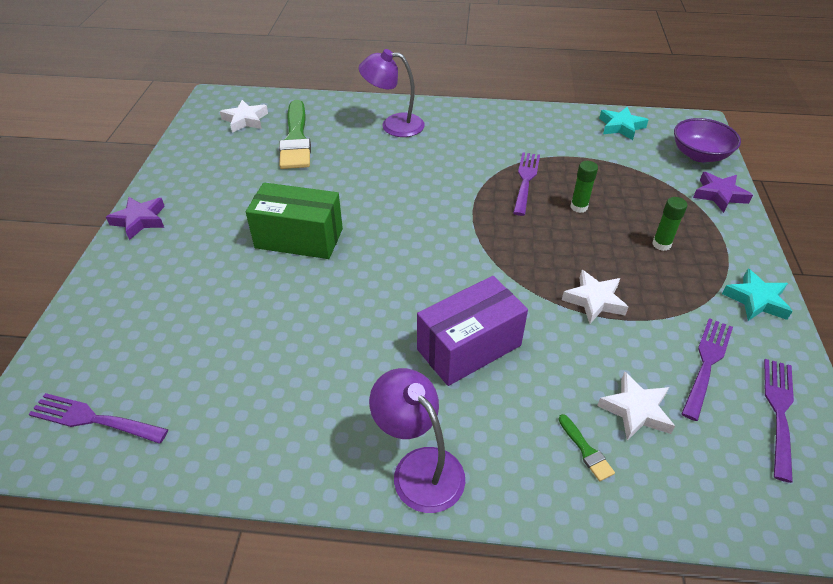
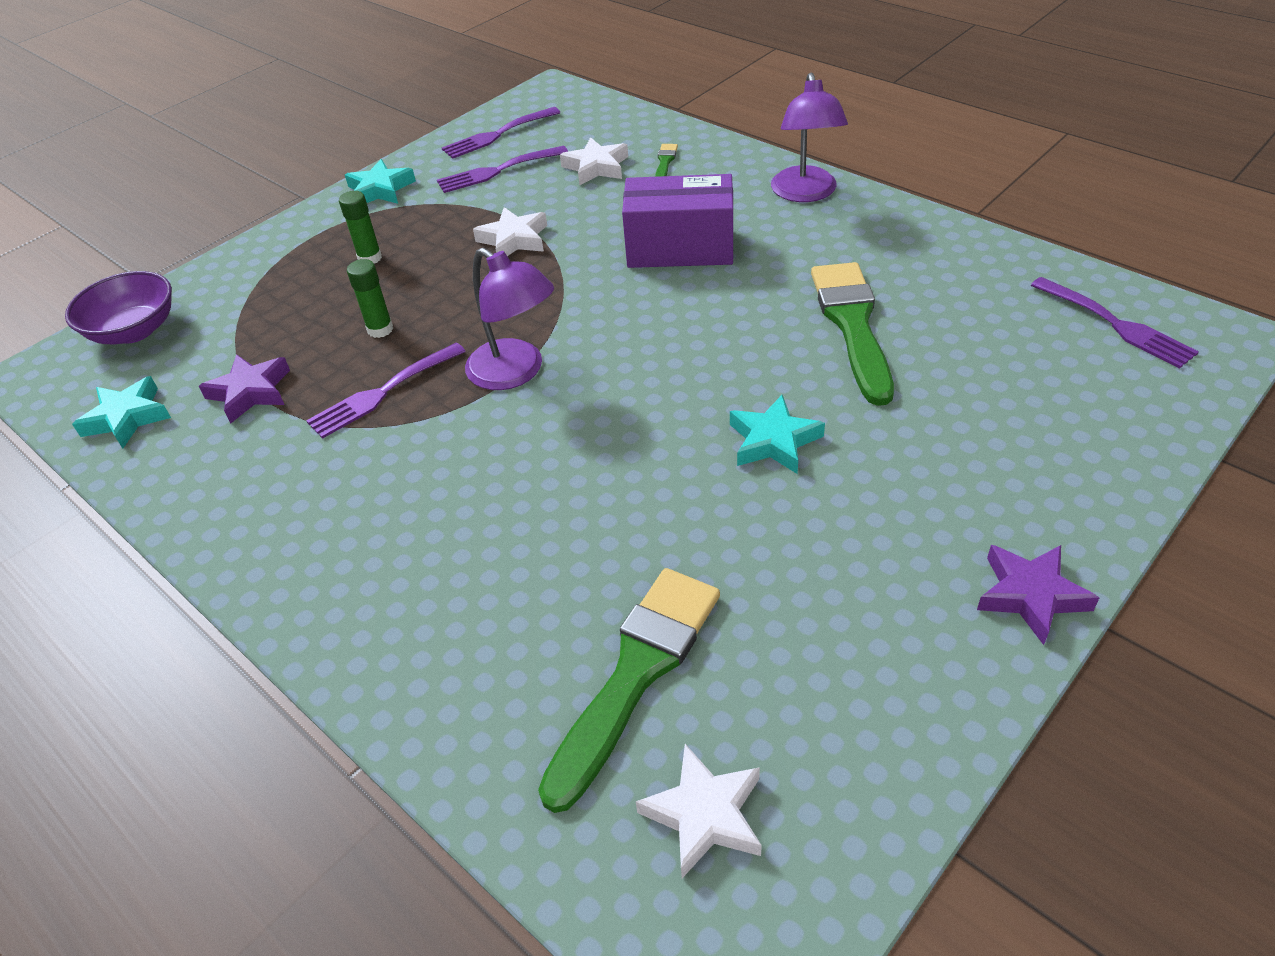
camera: 140 degrees left, 0 degrees up
(294, 333) = (852, 325): none -> green brush
(299, 238) = (773, 441): green box -> turquoise star
(393, 125) = (426, 611): purple lamp -> purple lamp (515, 372)
(719, 195) = (219, 278): purple star -> purple star (250, 392)

